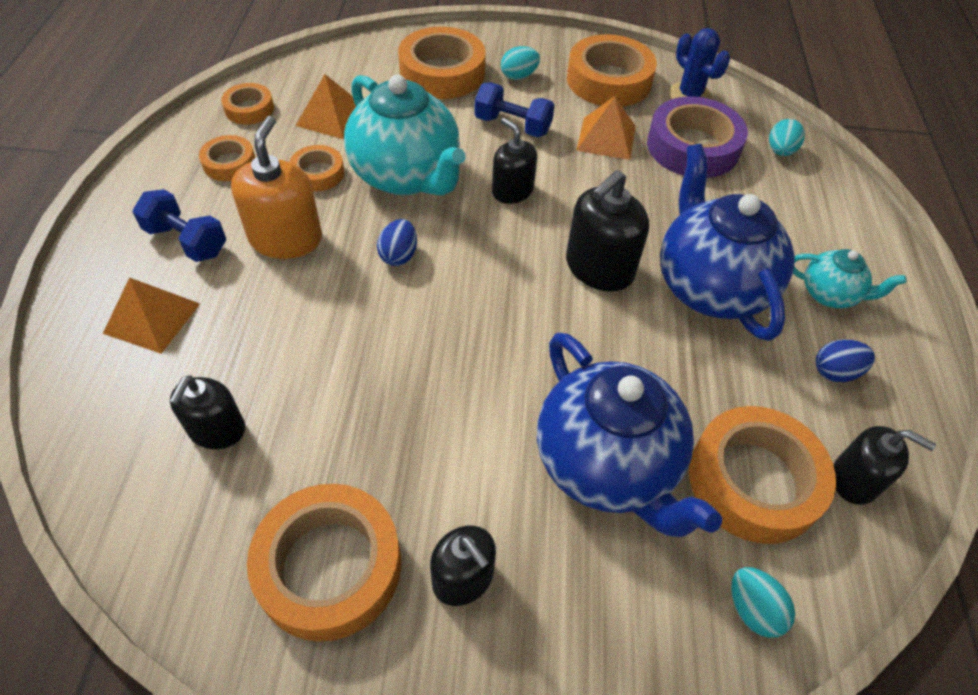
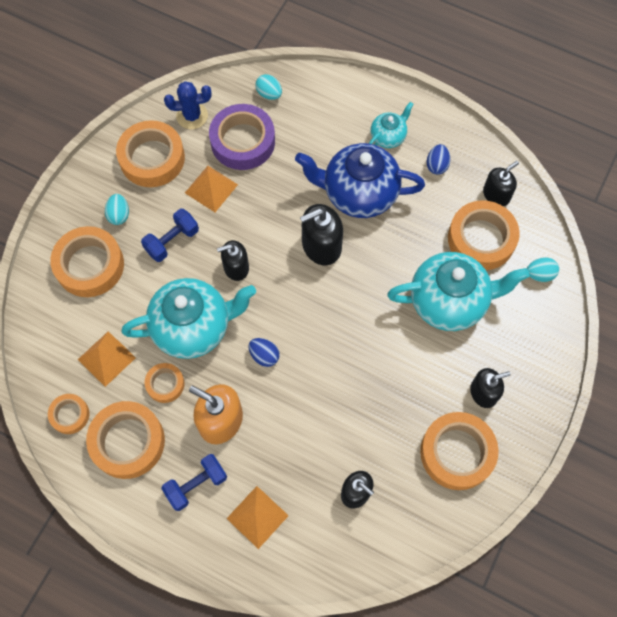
camera: 65 degrees left, 15 degrees up
(229, 163) = (128, 442): orange tape -> orange tape, size x1.88
(599, 268) = (321, 246): black soap dispenser -> black soap dispenser turned 90 degrees clockwise
(607, 465) = (449, 301): blue teapot -> turquoise teapot

